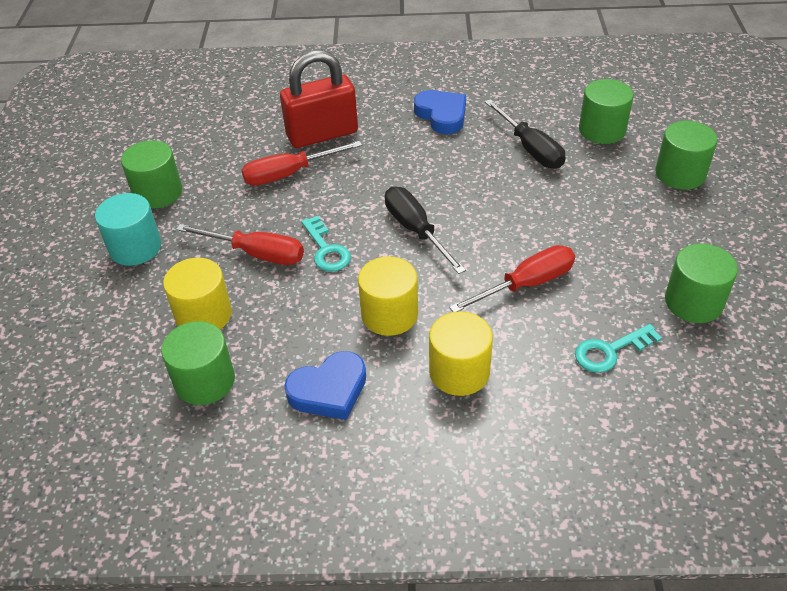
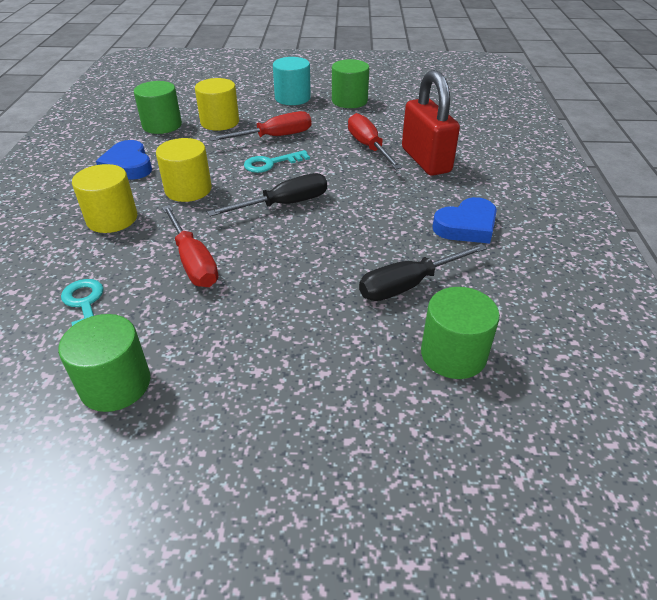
camera: 90 degrees right, 5 degrees down
(256, 254) = (274, 137): red screwdriver -> red screwdriver turned 135 degrees counterclockwise
(680, 174) = (353, 424): green cylinder -> none

